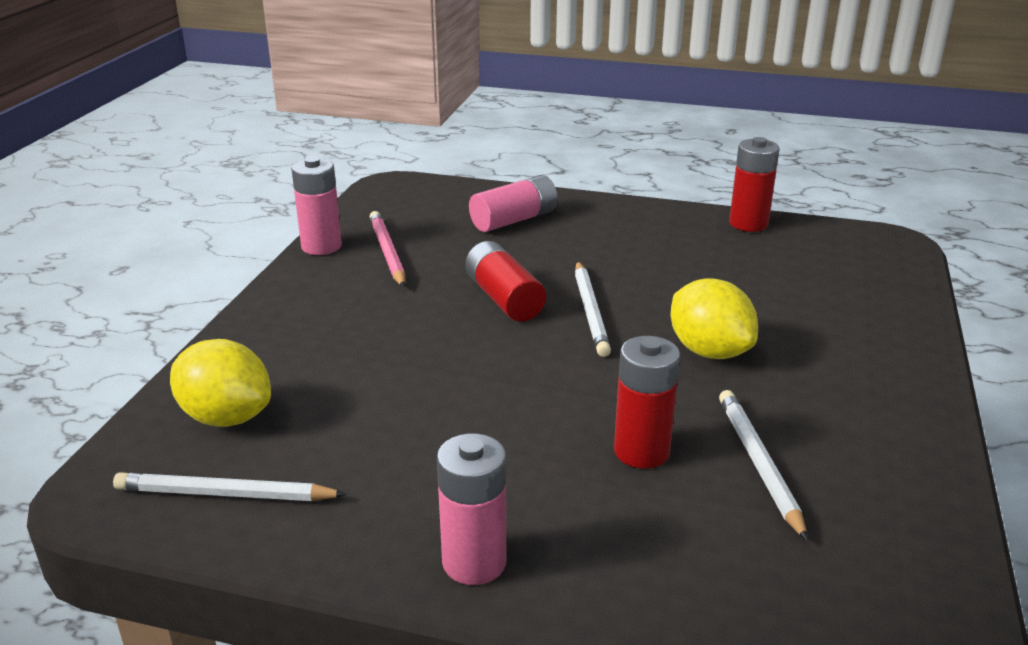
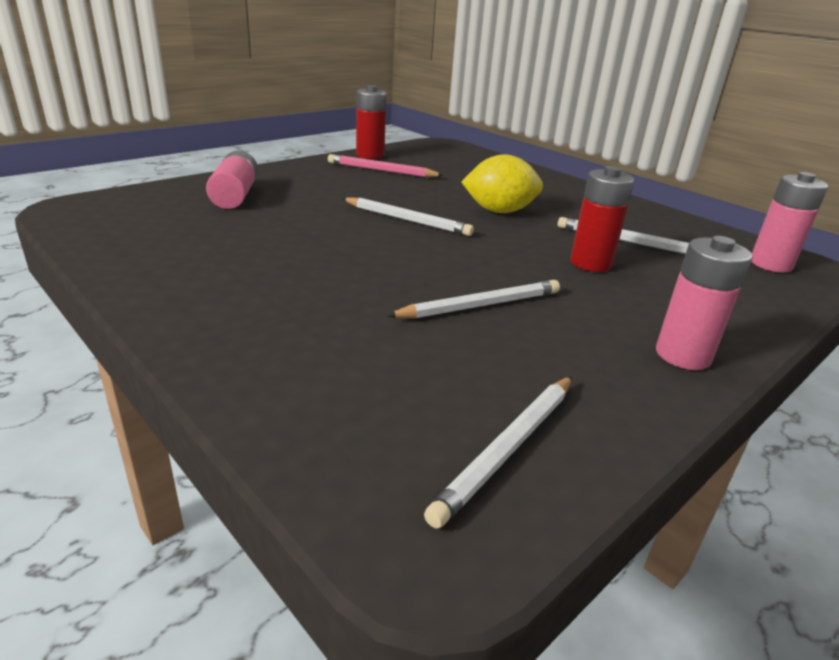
camera: 60 degrees left, 0 degrees up
(226, 417) = (366, 409): yellow lemon -> none
(321, 246) = (114, 267): pink battery -> pink battery (770, 264)
(387, 252) = (189, 247): pink pencil -> pink pencil (381, 170)
(444, 413) = (480, 305): none -> white pencil
(504, 298) = (346, 235): red battery -> none

